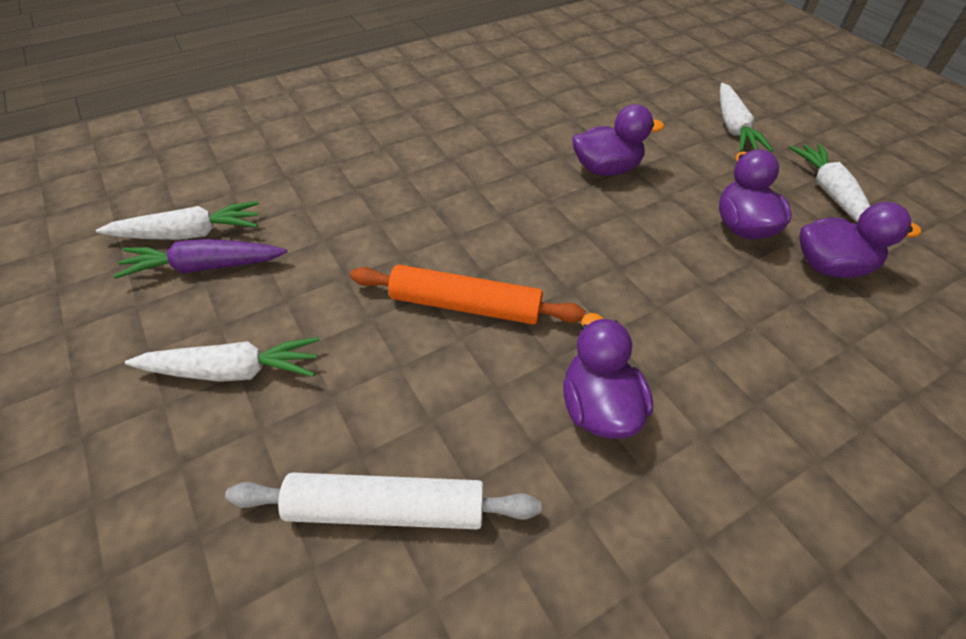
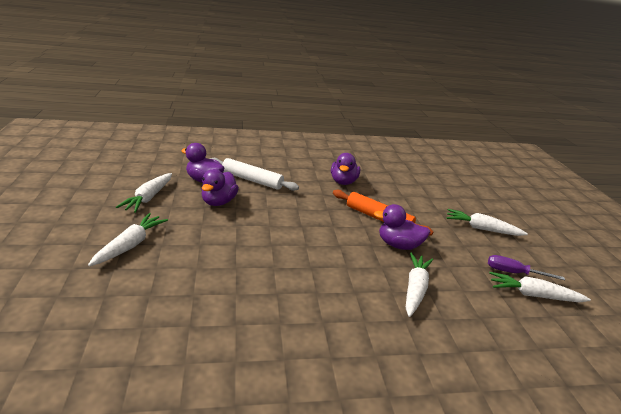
camera: 160 degrees left, 20 degrees down
(205, 267) = (513, 272): purple carrot -> purple screwdriver
(374, 185) = (415, 289): none -> white carrot
(386, 509) = (421, 186): white rolling pin -> white rolling pin (252, 180)
(606, 169) = (254, 249): purple duck -> purple duck (398, 245)

